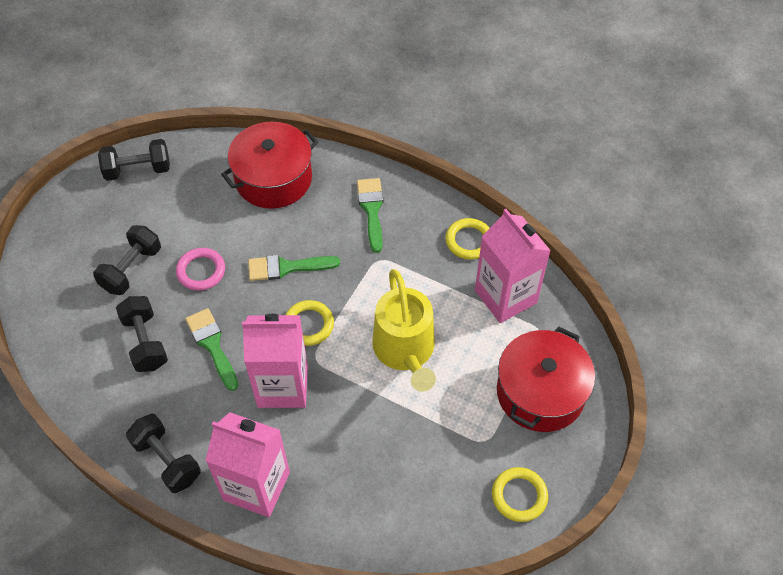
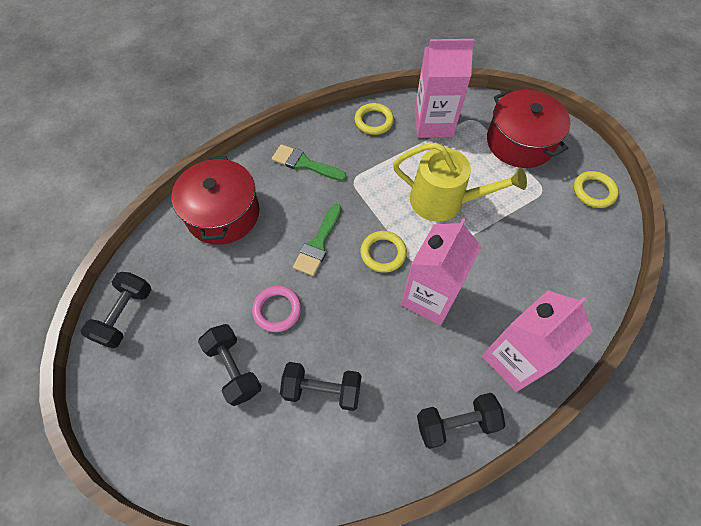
camera: 60 degrees left, 5 degrees up
(212, 345) = (359, 334): green brush -> none

